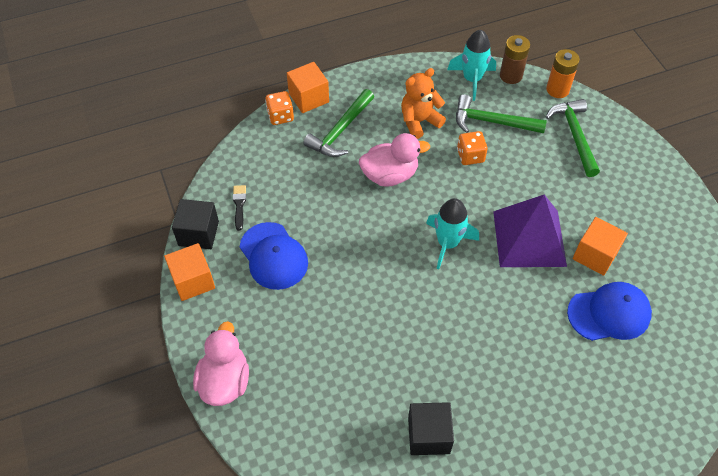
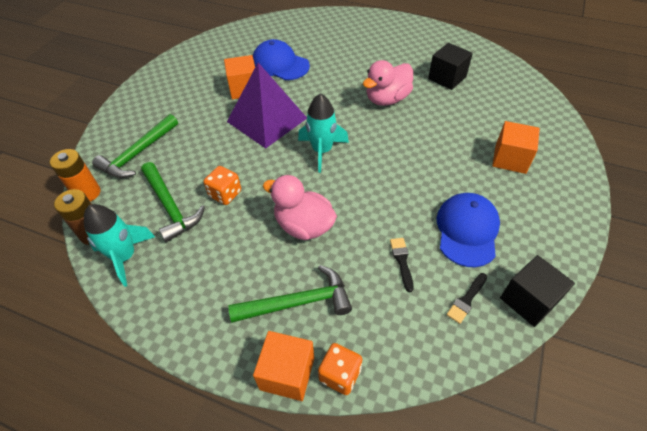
camera: 135 degrees left, 5 degrees down
(193, 281) = (558, 259): orange cube -> orange cube (510, 159)
(225, 381) = (568, 173): pink duck -> pink duck (387, 99)
(301, 200) = (402, 261): none -> black brush
(419, 121) = (221, 253): orange teddy bear -> none

